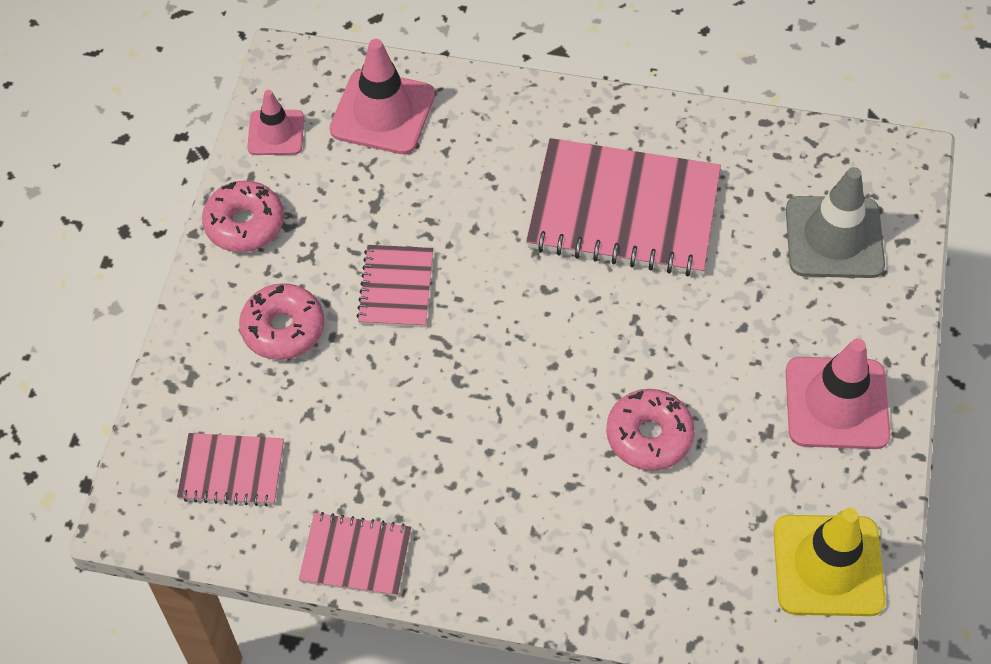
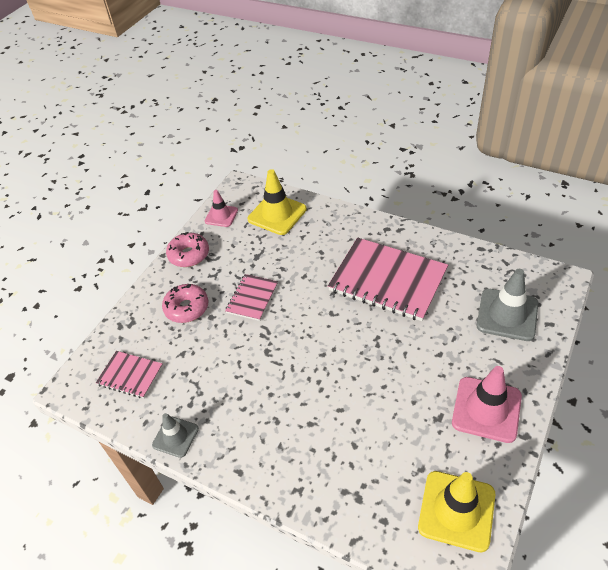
camera: 20 degrees right, 10 degrees down
(356, 556) = (175, 437): pink notebook -> grey traffic cone
(382, 112) = (277, 214): pink traffic cone -> yellow traffic cone
(649, 436) = (365, 405): pink donut -> none

